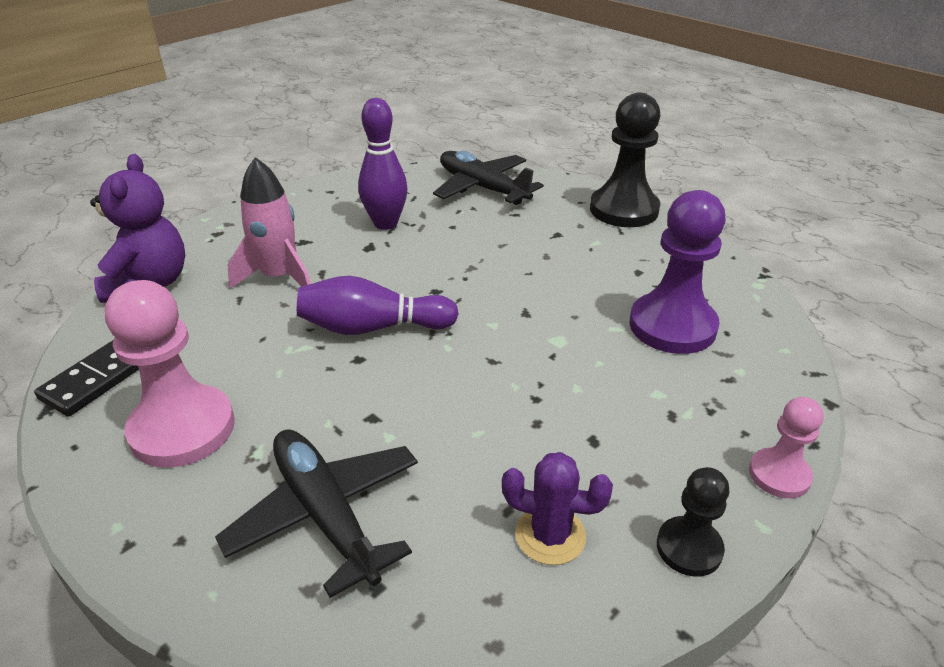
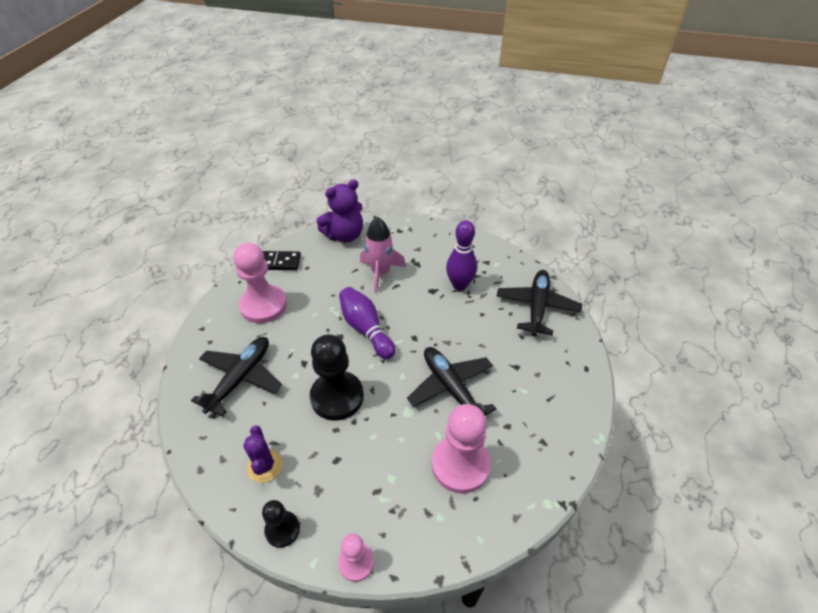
camera: 60 degrees right, 10 degrees up
(549, 291) = (451, 388): none -> black plane
(624, 210) = (578, 390): black pawn -> black pawn (337, 397)
(672, 326) = (460, 465): purple pawn -> pink pawn

